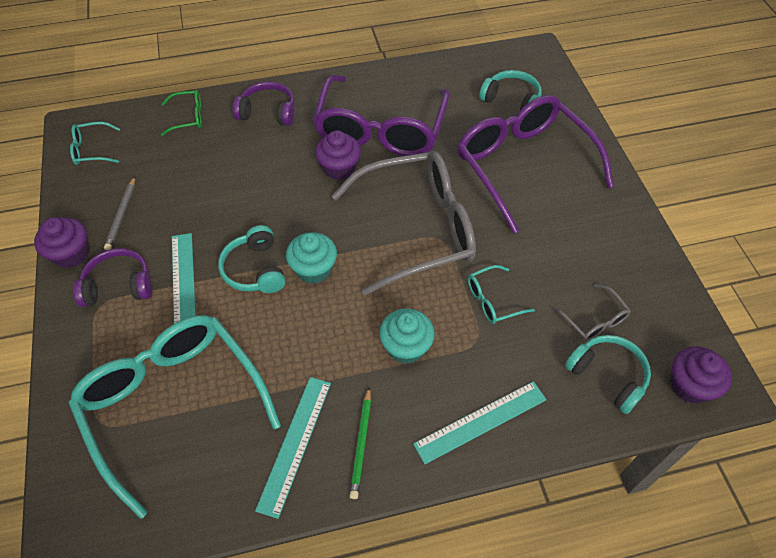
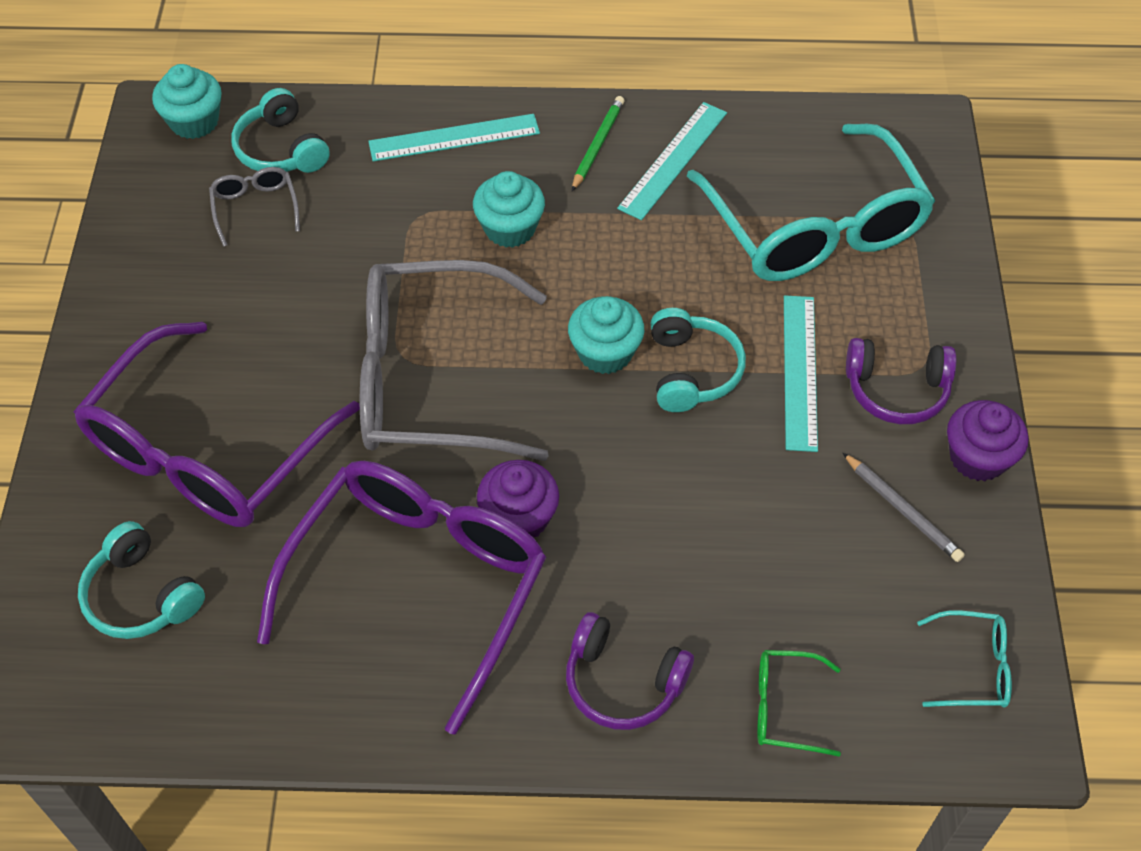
camera: 165 degrees left, 0 degrees up
(122, 215) = (902, 510): grey pencil -> grey pencil turned 120 degrees clockwise
(492, 300) = (372, 258): turquoise glasses -> none
(522, 165) = (207, 451): purple glasses -> purple glasses turned 45 degrees clockwise
(690, 385) = (194, 122): purple cupcake -> turquoise cupcake

